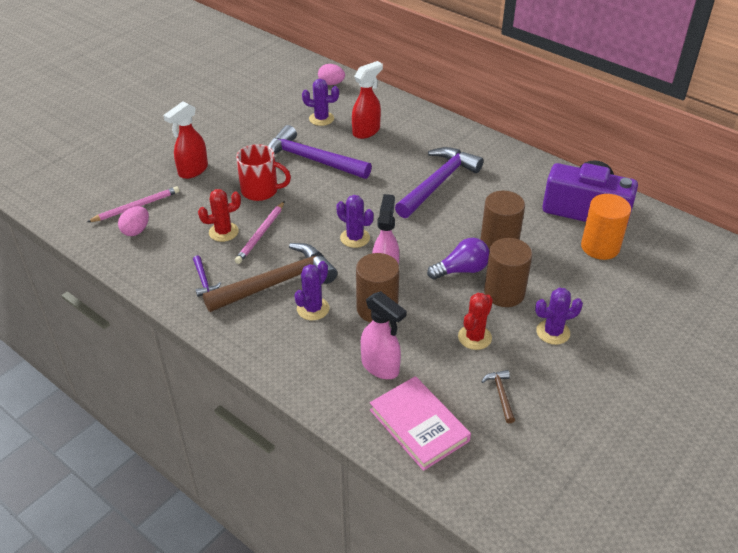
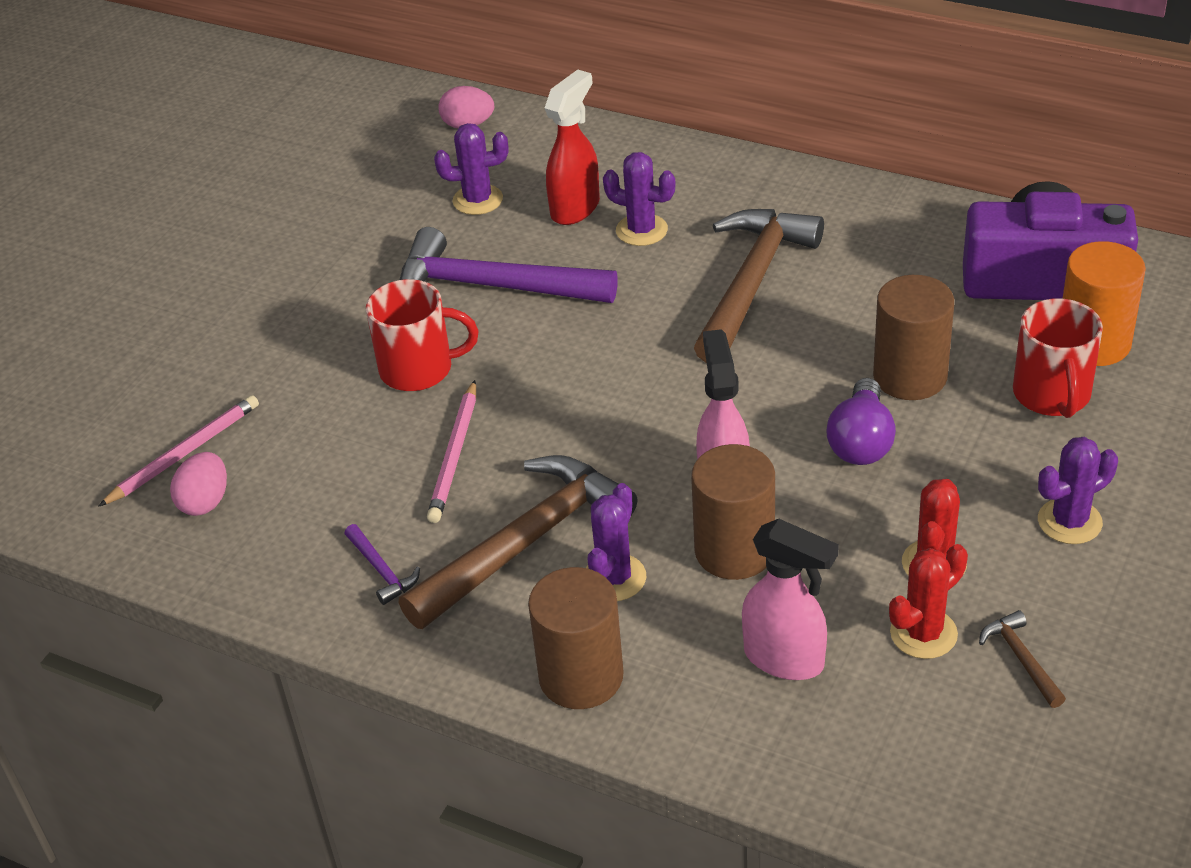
camera: 10 degrees left, 0 degrees up
(192, 171) = (266, 357): red spray bottle -> none
(223, 232) = (380, 467): red cactus -> red cactus (923, 633)
(355, 238) = (638, 423): purple cactus -> purple cactus (641, 230)
(419, 425) = (897, 750): pink book -> none
(437, 183) = (751, 283): purple hammer -> brown hammer
(461, 270) = (861, 441): purple light bulb -> purple light bulb turned 135 degrees clockwise
(504, 293) = (955, 468): brown cylinder -> brown cylinder (581, 676)
(568, 268) = (1052, 395): none -> red mug

